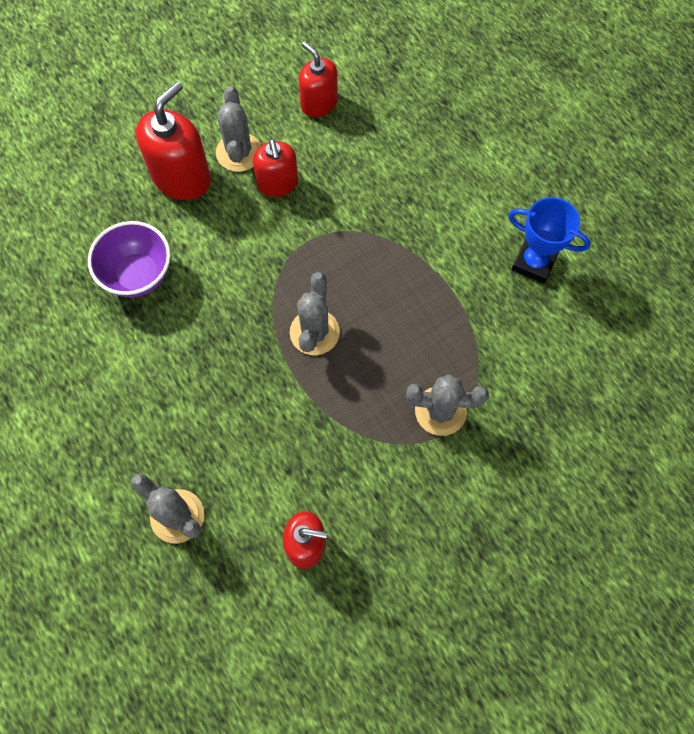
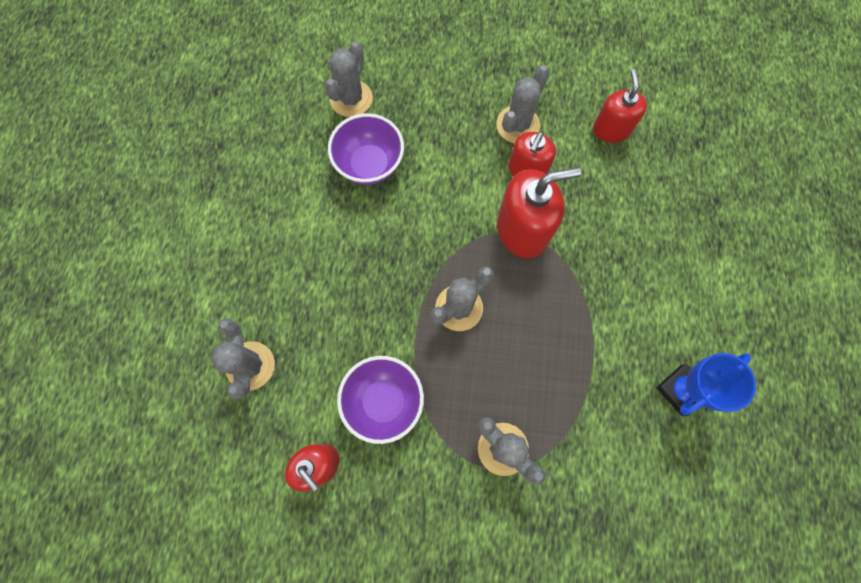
camera: 40 degrees right, 5 degrees up
(72, 232) = (351, 99): none -> grey cactus
(181, 177) = (460, 114): red soap dispenser -> red soap dispenser (522, 230)
(316, 452) = (384, 401): none -> purple bowl
(534, 262) = (681, 390): blue trophy -> blue trophy turned 75 degrees clockwise

